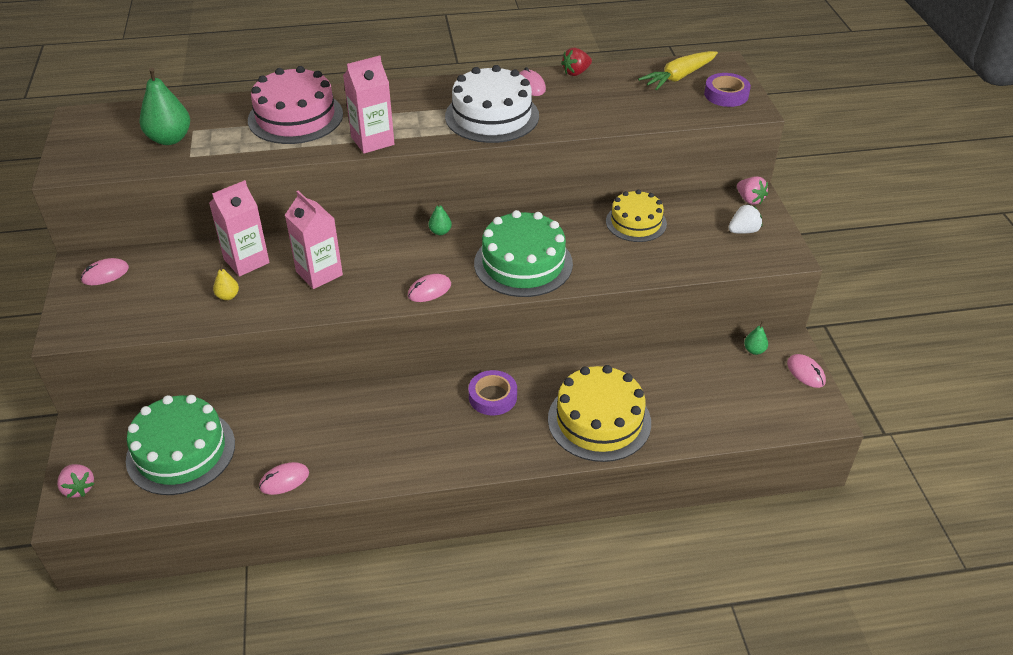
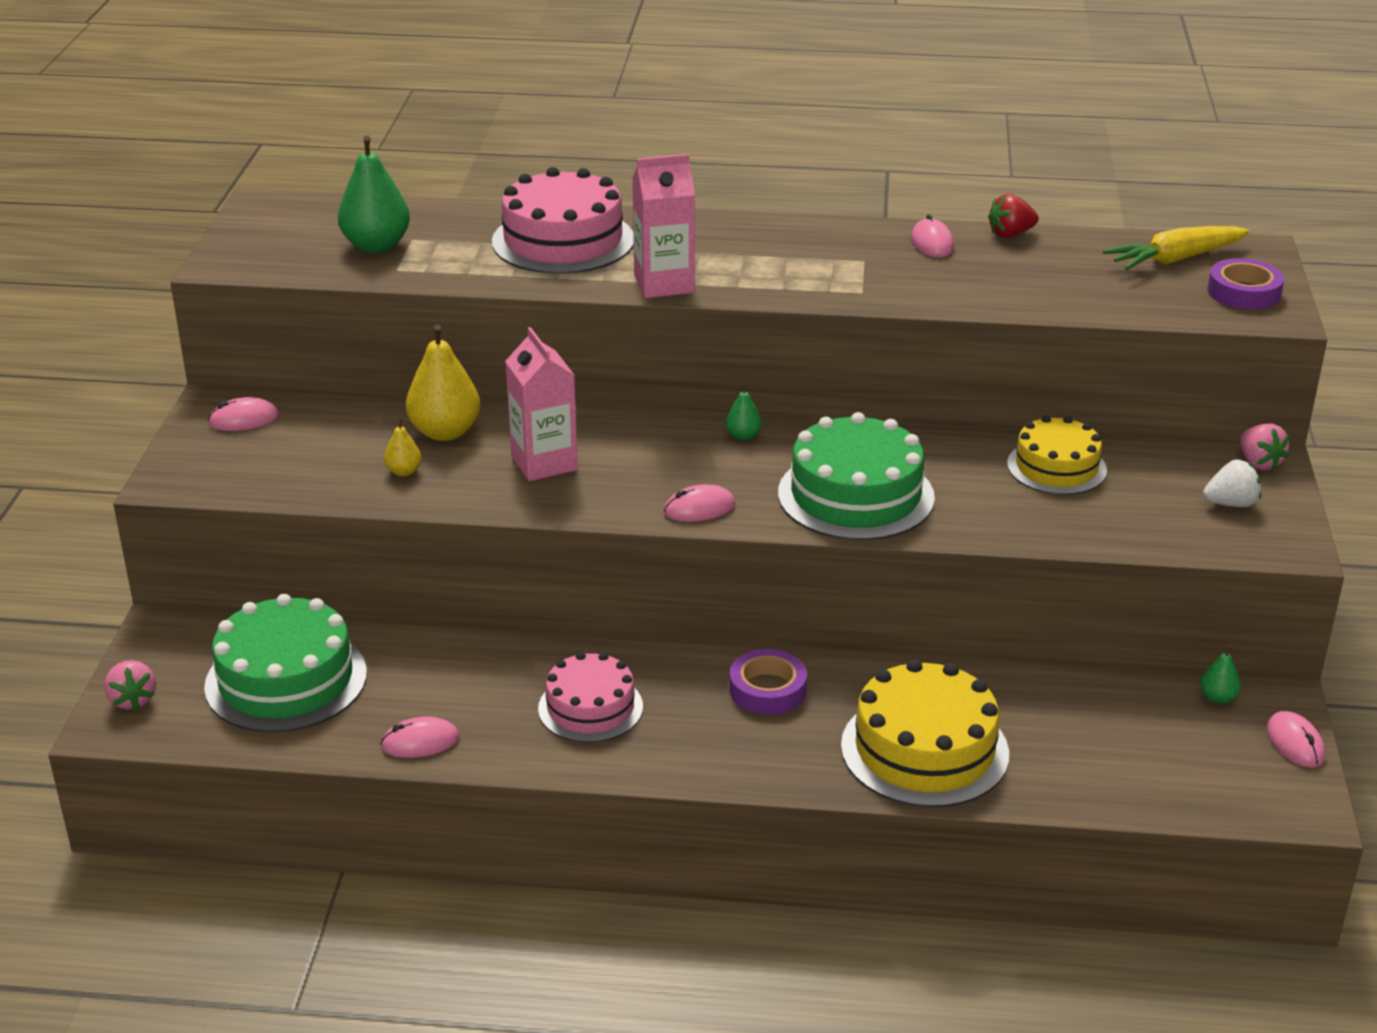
camera: 15 degrees right, 10 degrees down
(246, 261) = (445, 432): pink carton -> yellow pear
(387, 432) = (590, 708): none -> pink cake
(492, 116) = (856, 275): white cake -> none

